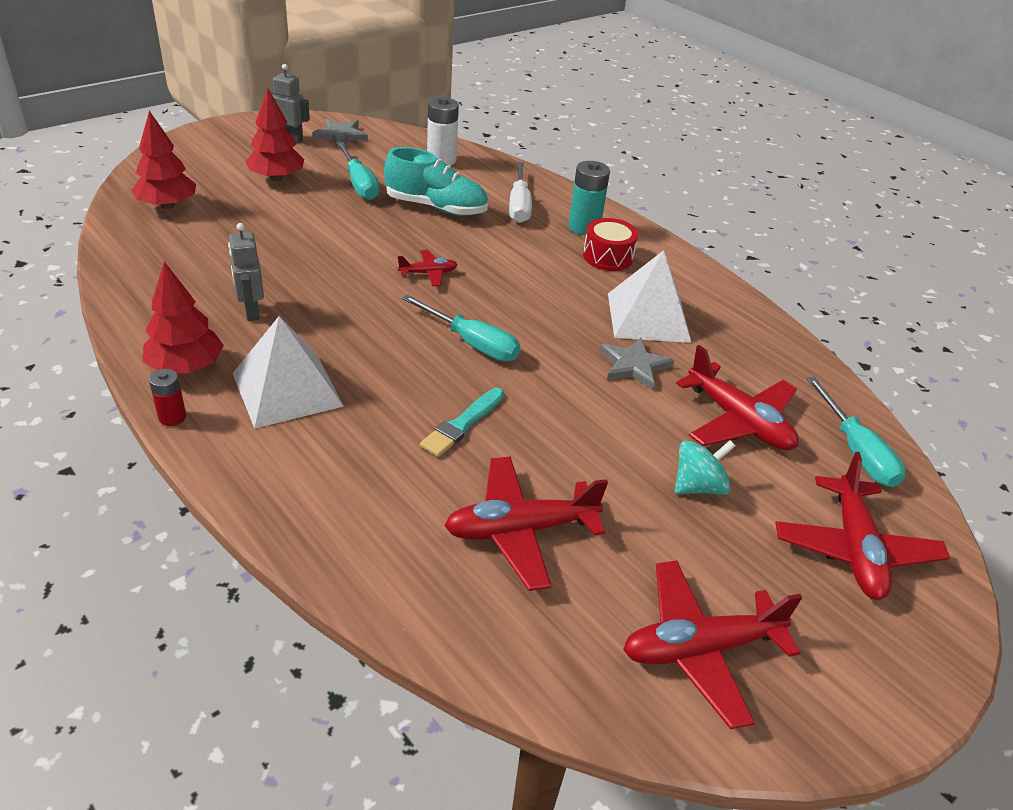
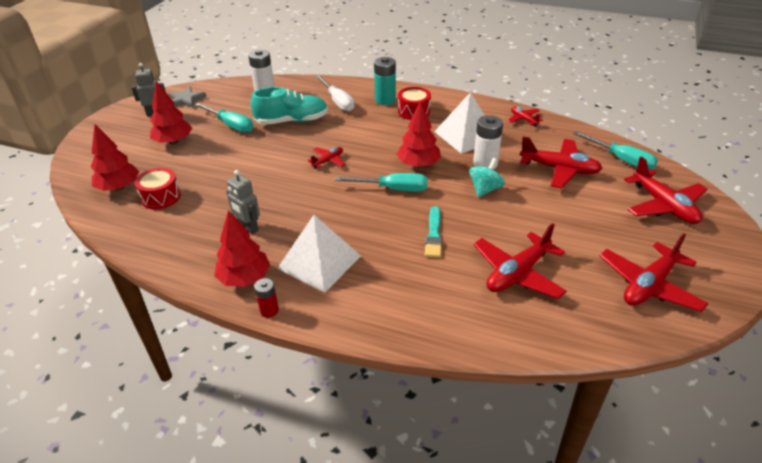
camera: 25 degrees left, 0 degrees up
(198, 234) = (161, 197): none -> red drum
(539, 327) = (418, 164): none -> red tree
(634, 365) = (485, 164): grey star -> white battery
(698, 486) = (573, 210): turquoise spinning top -> turquoise spinning top (485, 189)
(758, 330) = (523, 119): none -> red plane

